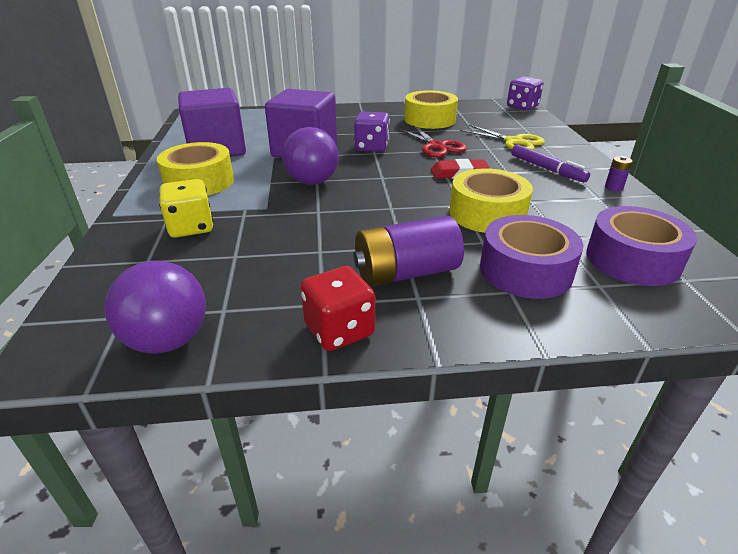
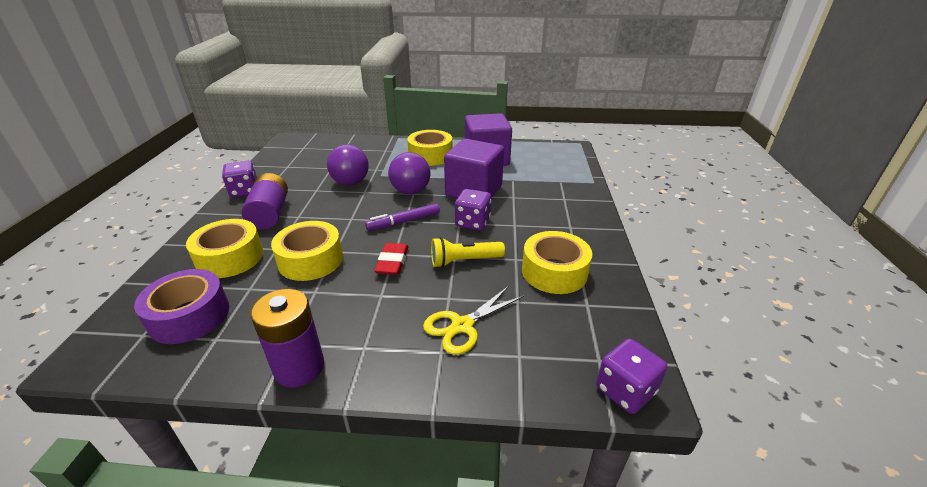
camera: 100 degrees right, 0 degrees up
(168, 340) = (277, 157): purple ball -> purple ball (350, 183)
(191, 227) = (370, 156): yellow dice -> none
(339, 330) = (244, 191): red dice -> purple dice
(436, 146) = (464, 261): red scissors -> yellow flashlight
(525, 270) = (230, 258): purple tape -> yellow tape
(547, 169) = (372, 327): purple marker -> purple marker (404, 221)
(613, 187) = (299, 367): purple battery -> purple battery, size x2.36

